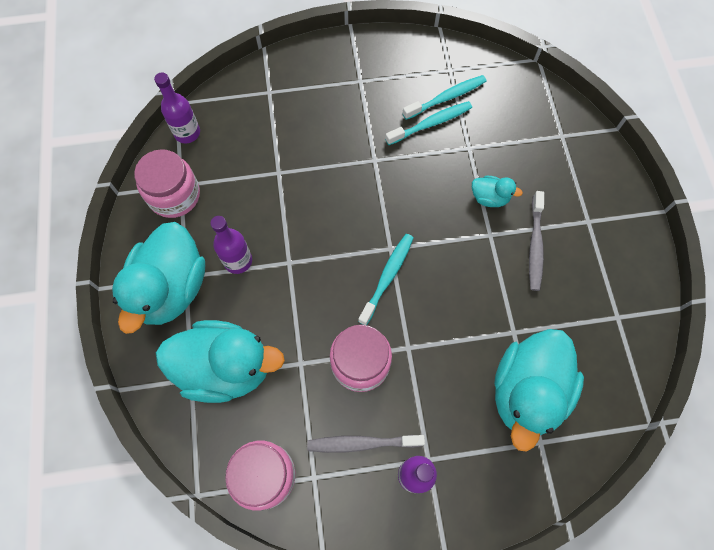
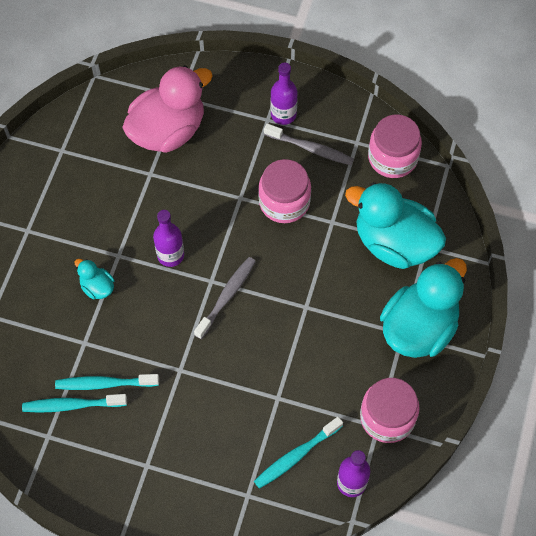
camera: 155 degrees left, 5 degrees down
(238, 261) = (350, 327): purple bottle -> purple bottle (170, 255)
(387, 277) = (227, 258): turquoise toothbrush -> turquoise toothbrush (296, 456)
(527, 392) = (168, 131): turquoise duck -> pink duck
(535, 245) = (87, 230): grey toothbrush -> grey toothbrush (227, 296)

